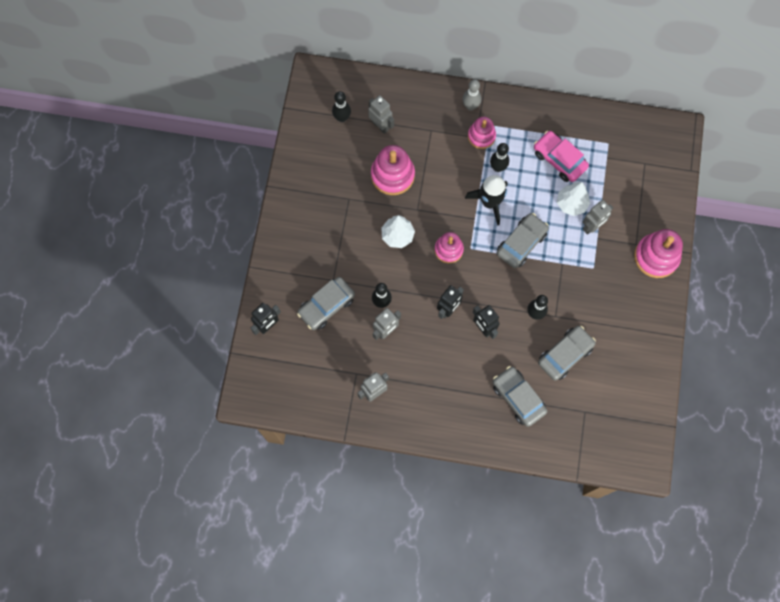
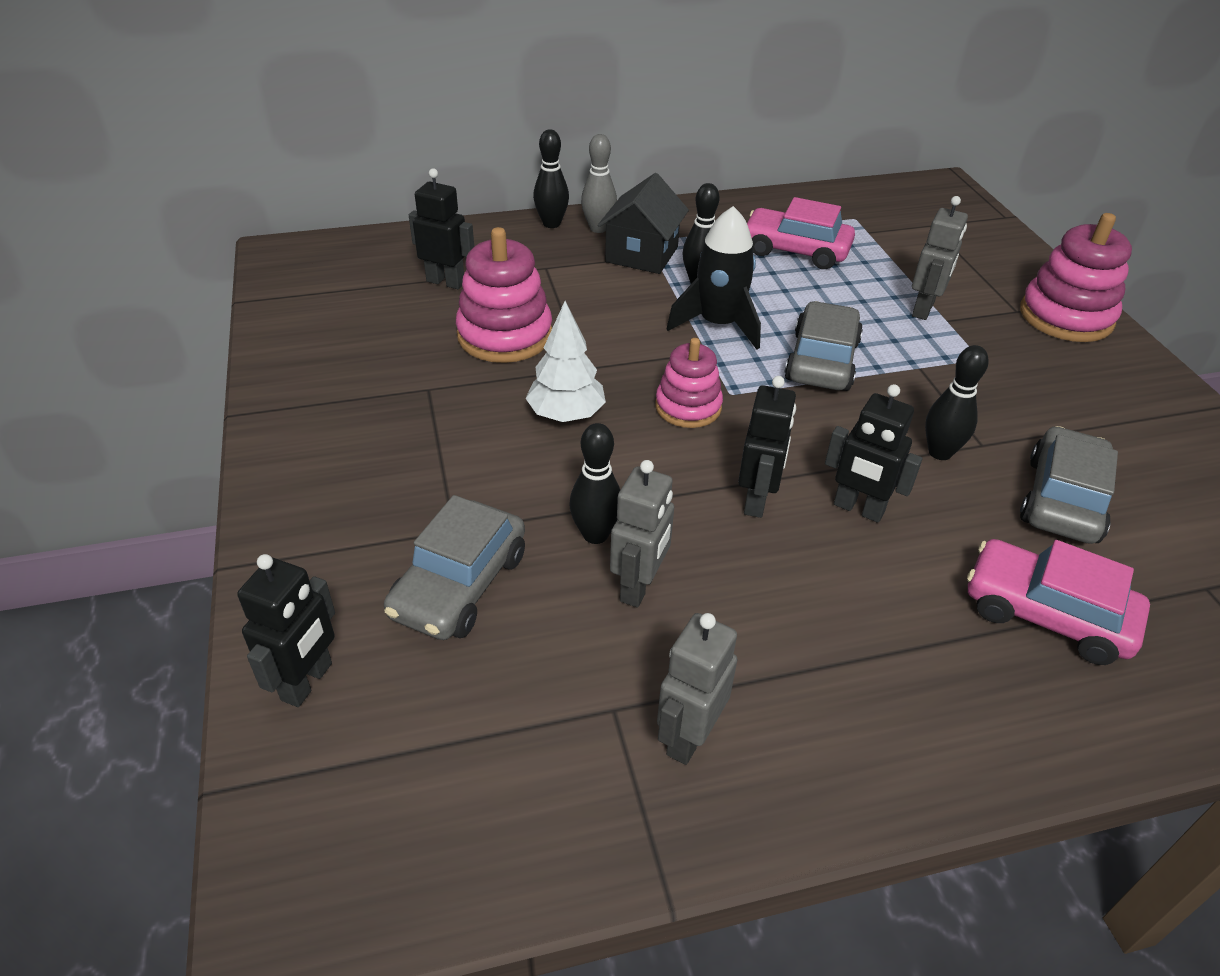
camera: 25 degrees left, 30 degrees down
(342, 118) = (363, 289): black bowling pin -> black bowling pin (551, 224)
(380, 125) = (446, 282): grey robot -> black robot
(481, 136) = (641, 254): pink stacking toy -> black house
(518, 398) = (1046, 614): grey car -> pink car
(571, 204) = (862, 292): white tree -> none

